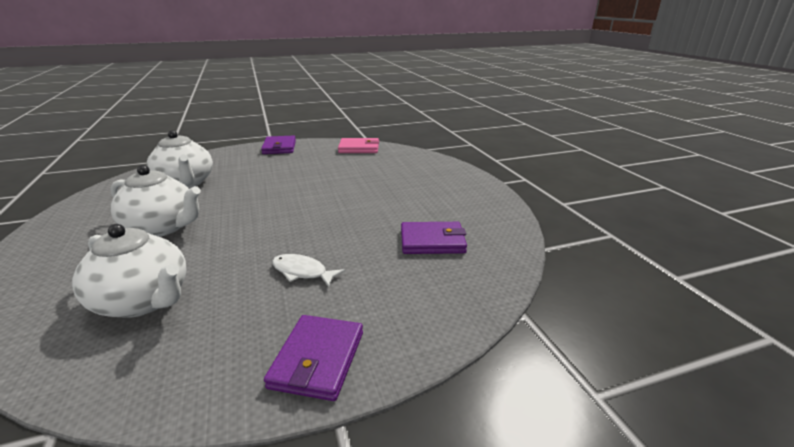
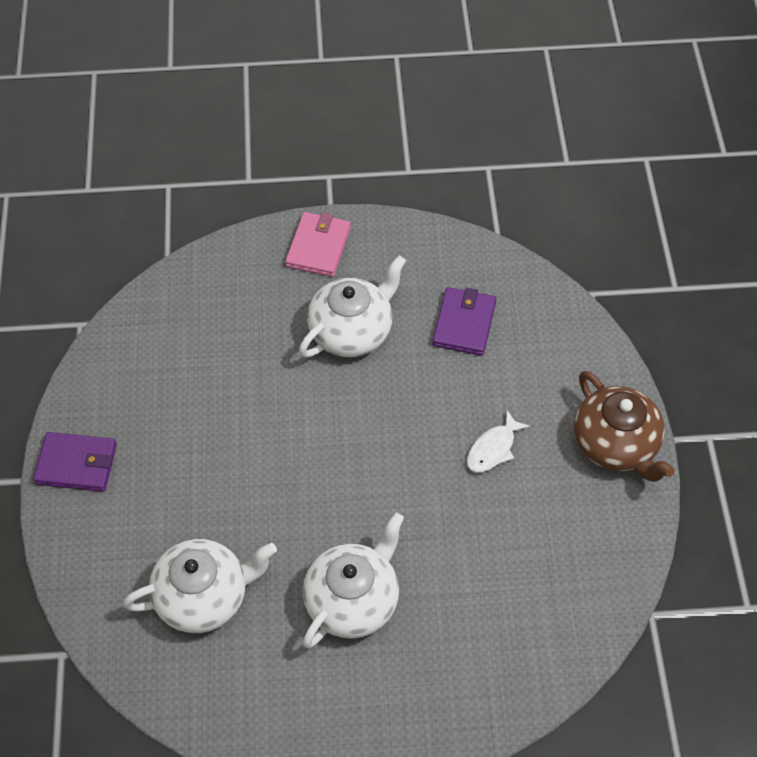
camera: 75 degrees left, 30 degrees up
(144, 301) = (510, 586): white teapot -> white teapot (352, 331)
(318, 359) = (616, 444): purple wallet -> brown teapot
(359, 148) = (133, 343): pink wallet -> pink wallet (318, 247)

